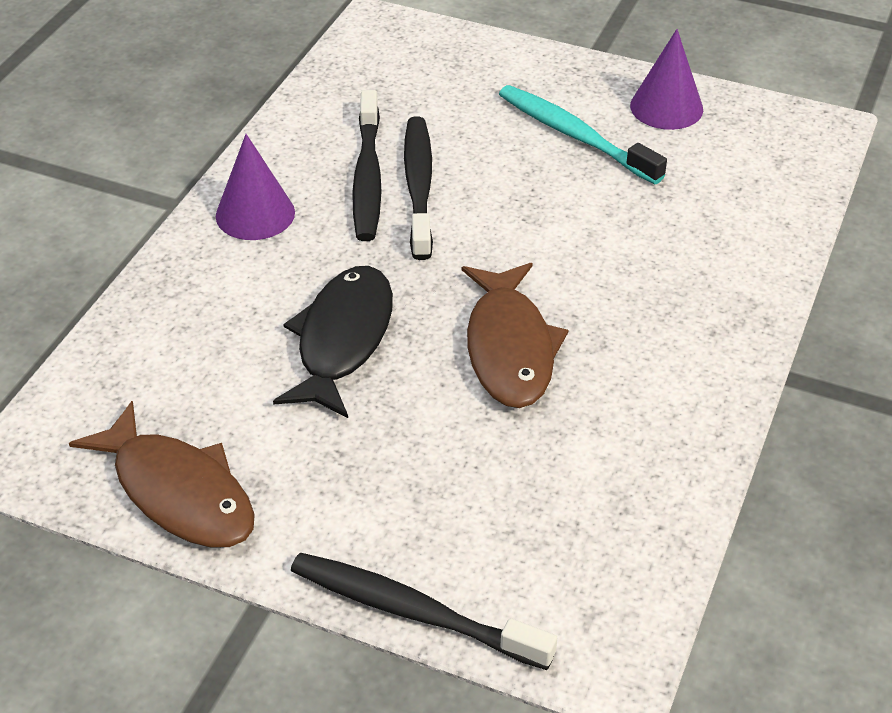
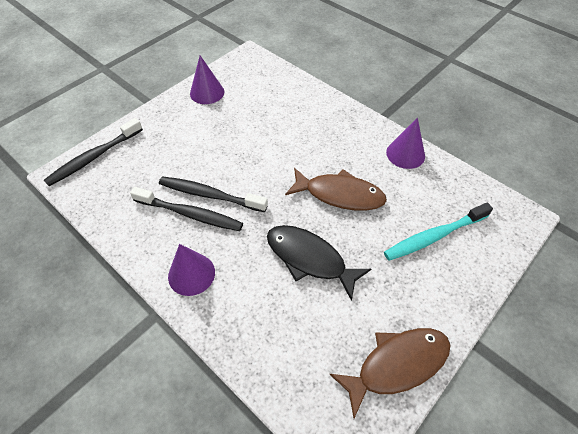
camera: 70 degrees left, 10 degrees up
(413, 612) = (491, 278): black toothbrush -> black toothbrush (94, 157)
(575, 136) = (207, 127): turquoise toothbrush -> turquoise toothbrush (434, 236)
(684, 428) = (405, 154): none -> purple cone

